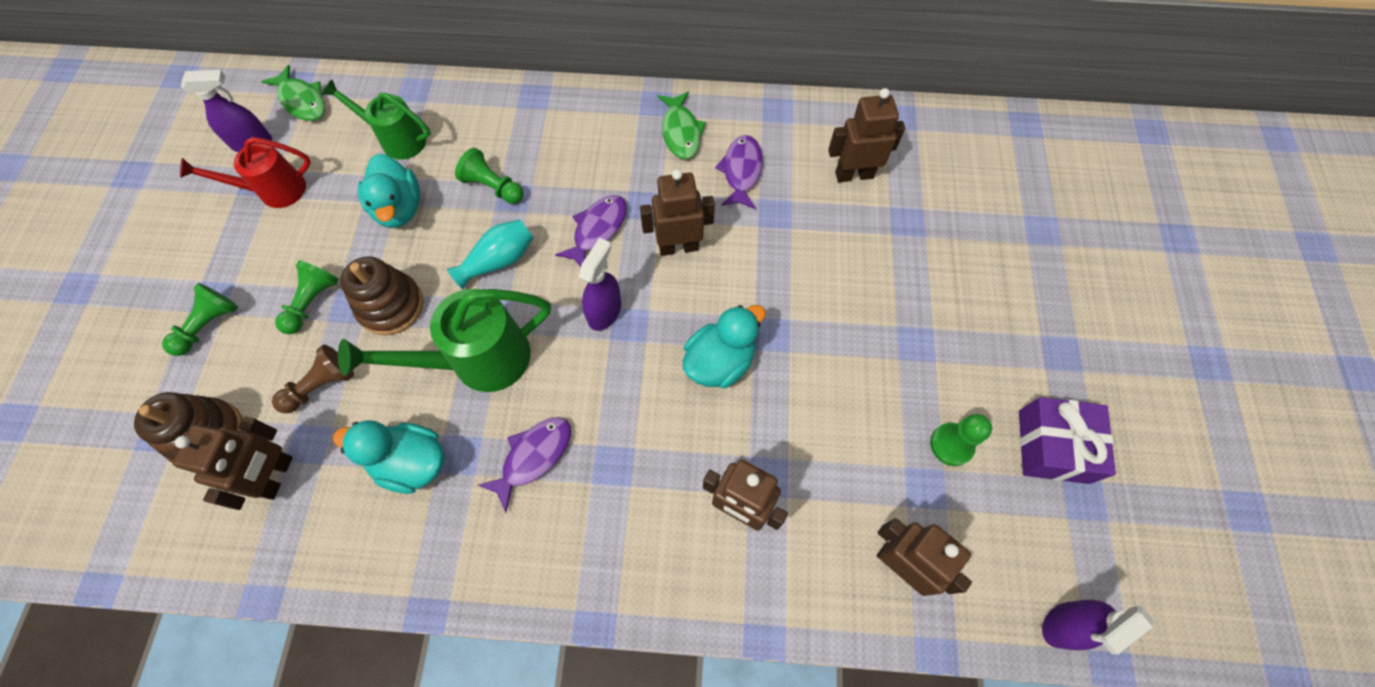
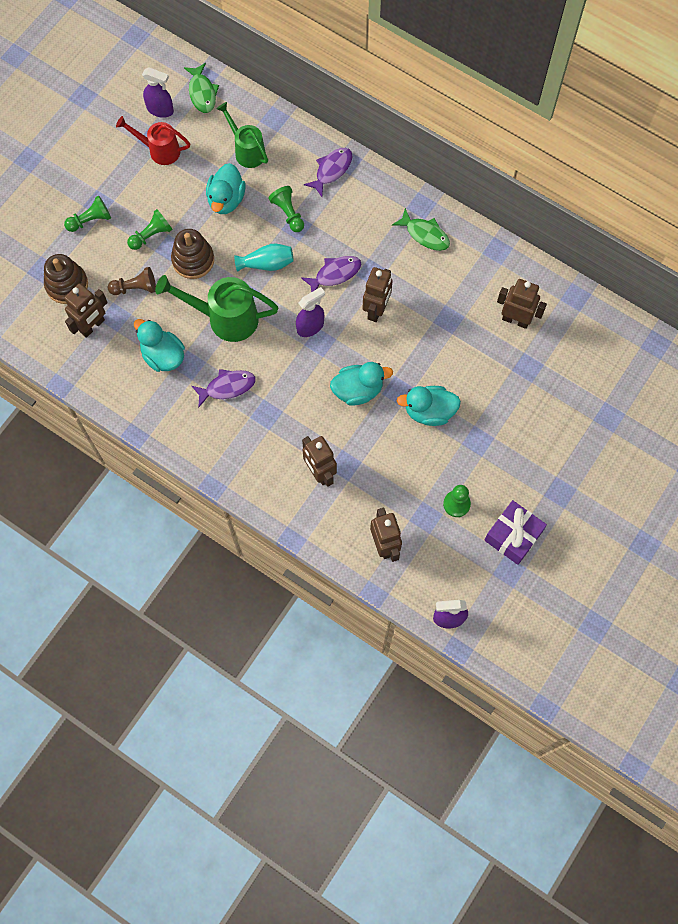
camera: 30 degrees right, 5 degrees up
(678, 247) = (376, 310): brown robot -> brown robot turned 90 degrees clockwise
(681, 132) = (425, 234): green fish -> green fish turned 75 degrees counterclockwise
(741, 171) = (446, 281): purple fish -> purple fish (332, 170)
(830, 339) = (429, 411): none -> turquoise duck

